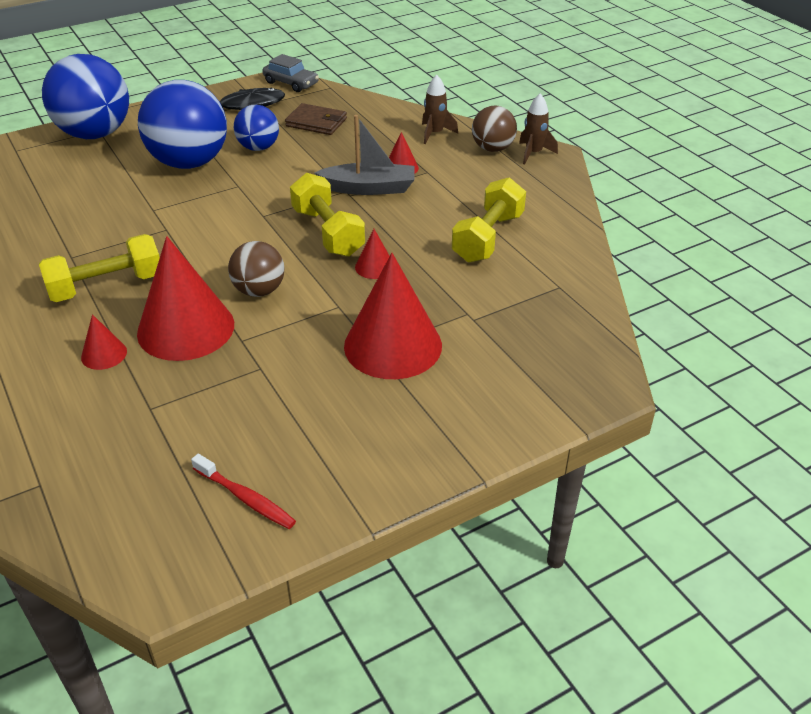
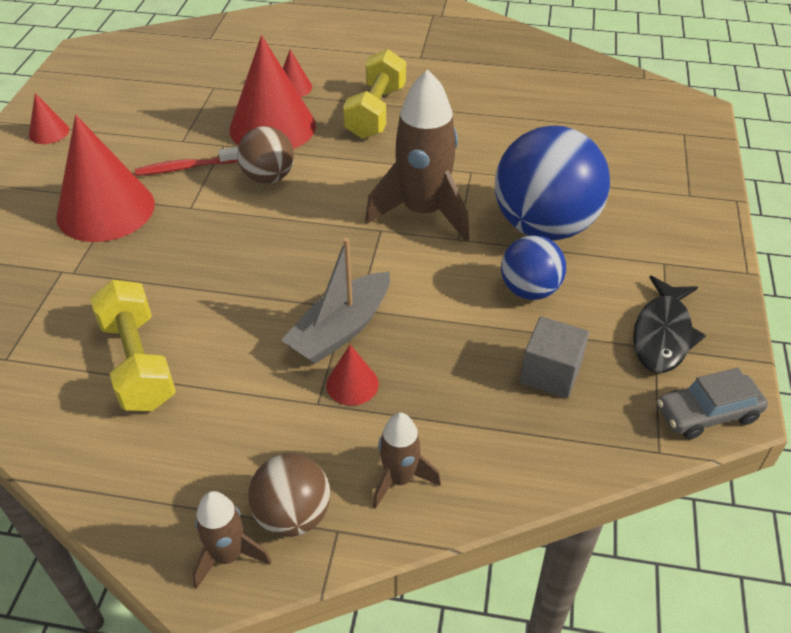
camera: 130 degrees right, 5 degrees up
(95, 134) = (679, 189): blue ball -> none
(224, 208) = (423, 212): none -> brown rocket
(246, 498) = (88, 91): red toothbrush -> red toothbrush (185, 168)
(316, 122) = (550, 373): brown wallet -> grey cube
(328, 232) = (299, 255): yellow dumbbell -> none
(375, 267) = (208, 255): red cone -> red cone (49, 132)

